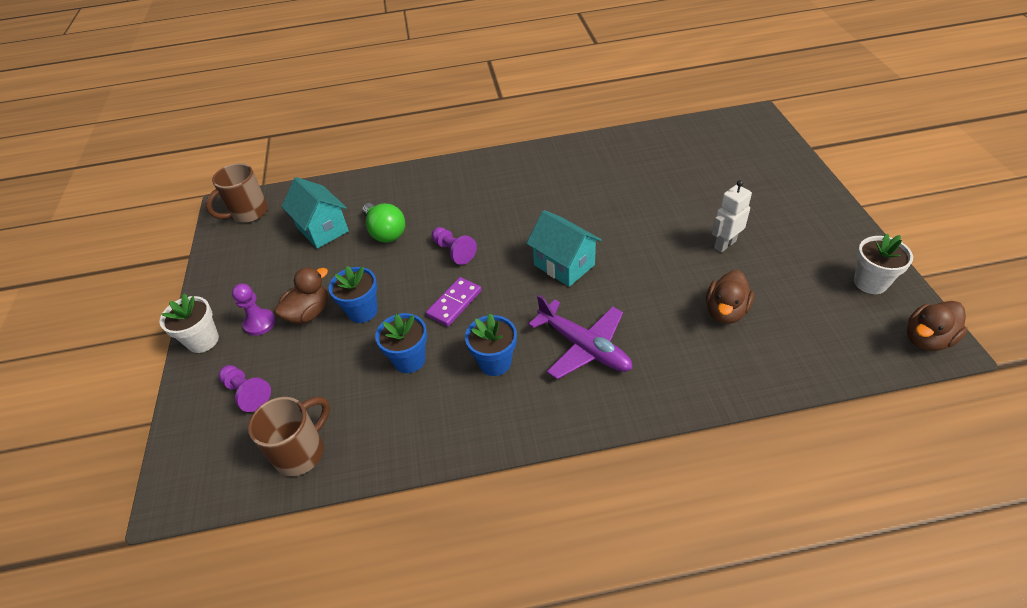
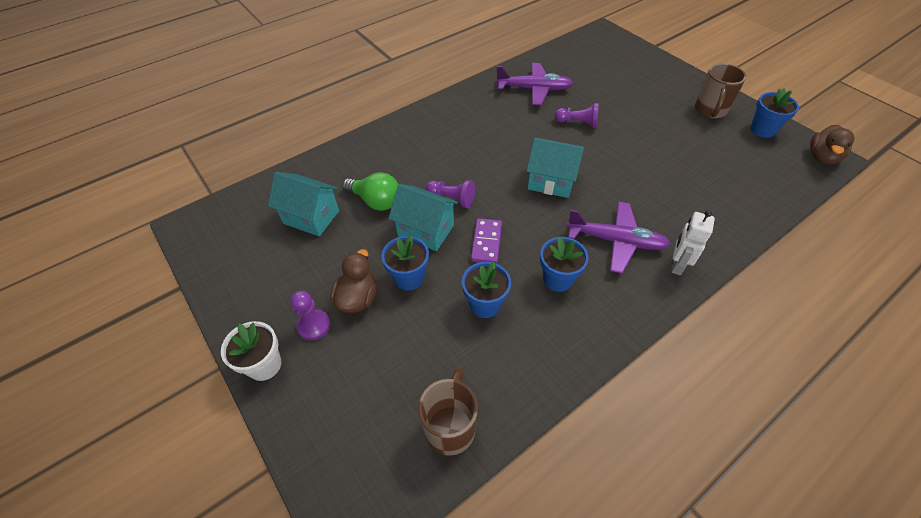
camera: 30 degrees left, 5 degrees up
(247, 393) = (353, 396): purple pawn -> purple pawn (578, 123)
(248, 213) = (217, 225): brown mug -> brown mug (710, 110)
(408, 273) = (426, 230): none -> turquoise house
(622, 164) = (534, 89): none -> purple plane
(724, 244) = (653, 131): white robot -> white robot (677, 265)
(725, 311) = (691, 179): brown duck -> none
(870, 282) = (762, 130): white flower pot -> blue flower pot

